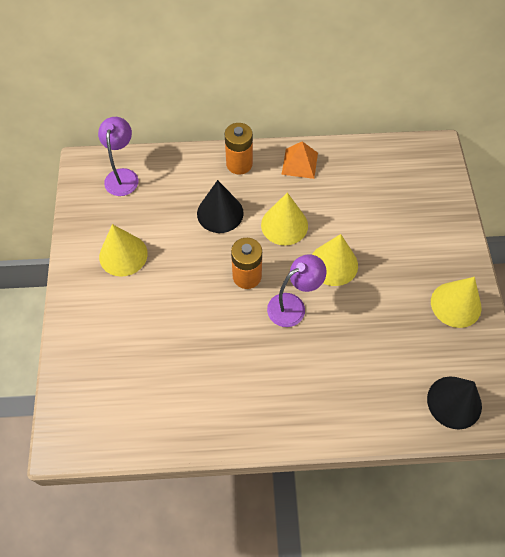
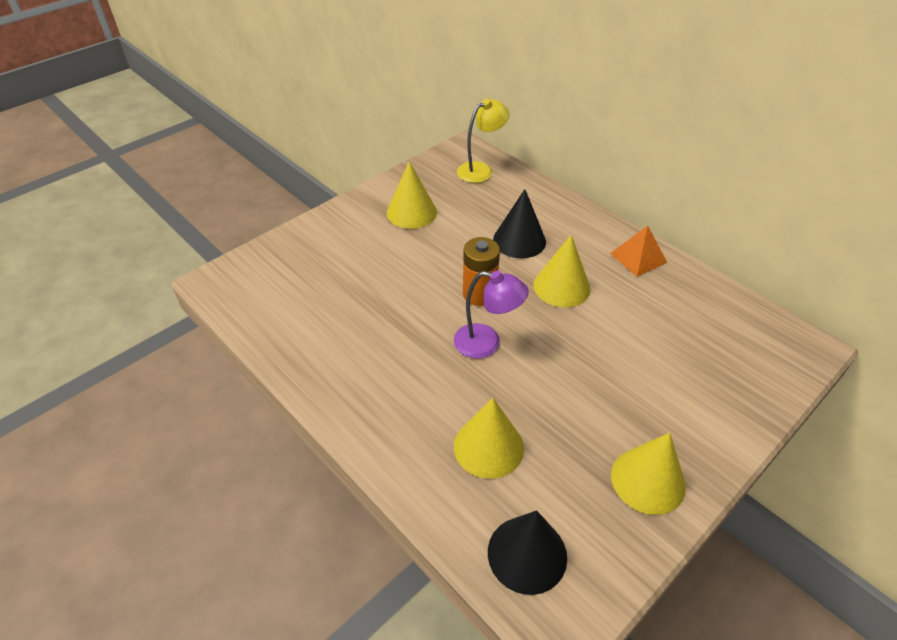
camera: 50 degrees right, 15 degrees down
(123, 176) = (481, 170): purple lamp -> yellow lamp
(239, 164) = (582, 222): orange battery -> none
(333, 264) = (565, 346): yellow cone -> yellow cone (488, 447)

